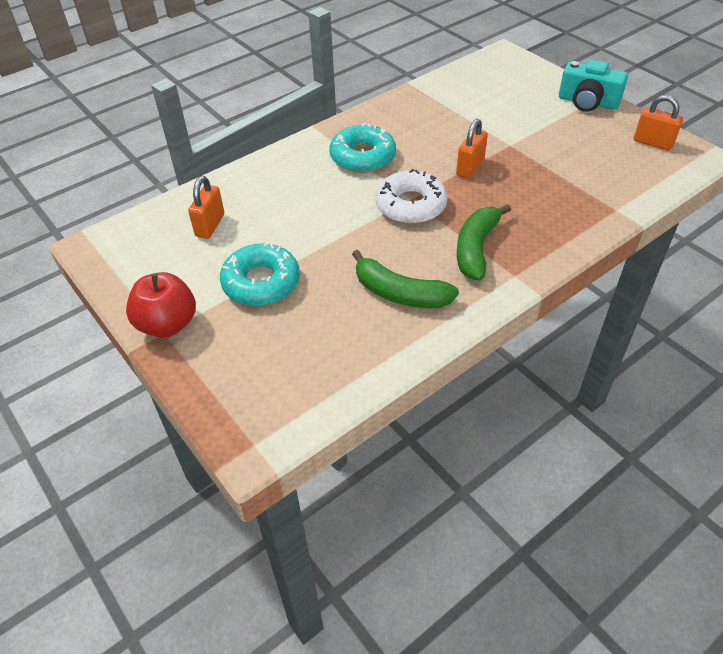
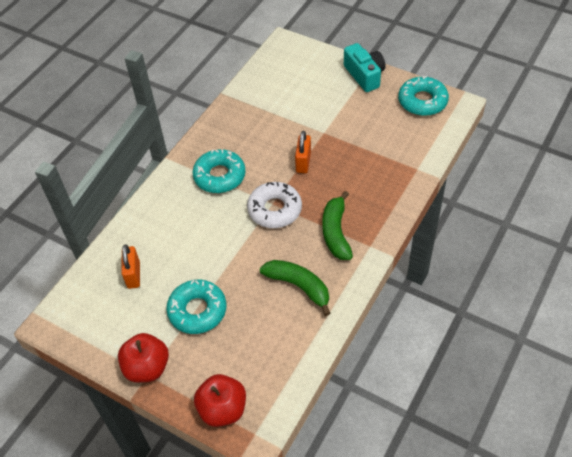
camera: 20 degrees left, 5 degrees up
(229, 401) = (223, 409): none -> red apple
(399, 293) = (299, 286): green banana -> green banana turned 150 degrees counterclockwise
(588, 102) = (364, 75): turquoise camera -> turquoise camera turned 120 degrees counterclockwise
(653, 143) = (422, 101): orange padlock -> turquoise donut

